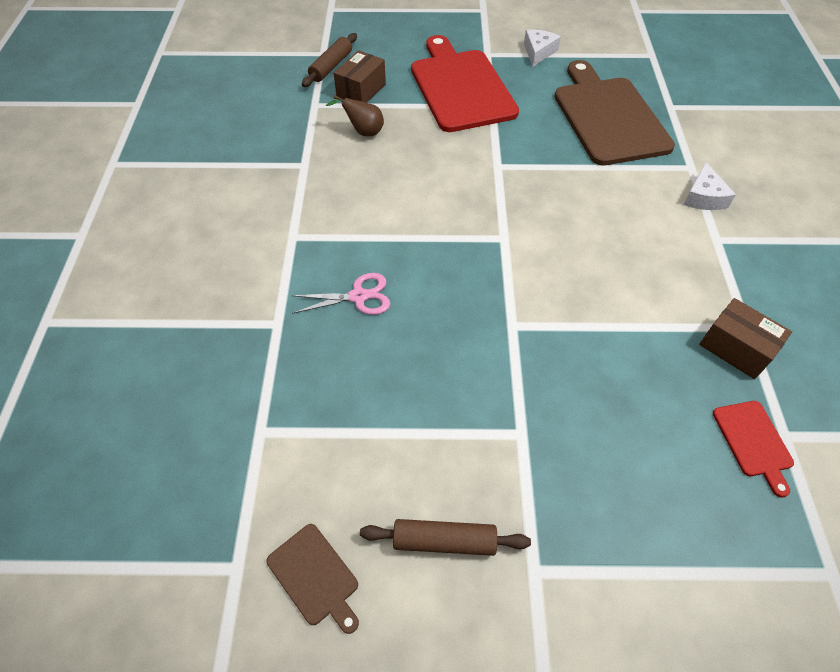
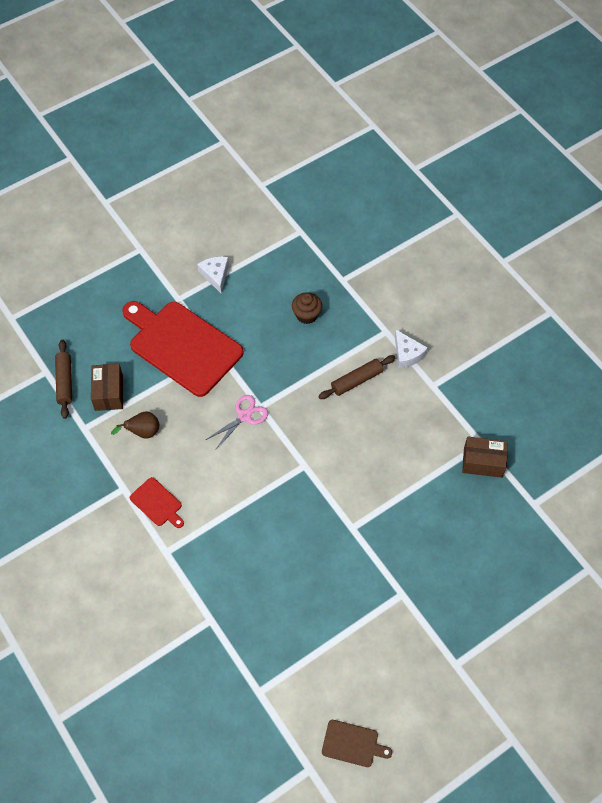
camera: 35 degrees left, 5 degrees up
(358, 296) = (246, 568): pink scissors -> pink scissors (244, 416)
(444, 541) = (403, 680): brown rolling pin -> brown rolling pin (357, 381)
(608, 117) = (306, 315): brown cutting board -> brown cupcake
(753, 442) = (520, 518): red cutting board -> red cutting board (157, 503)

